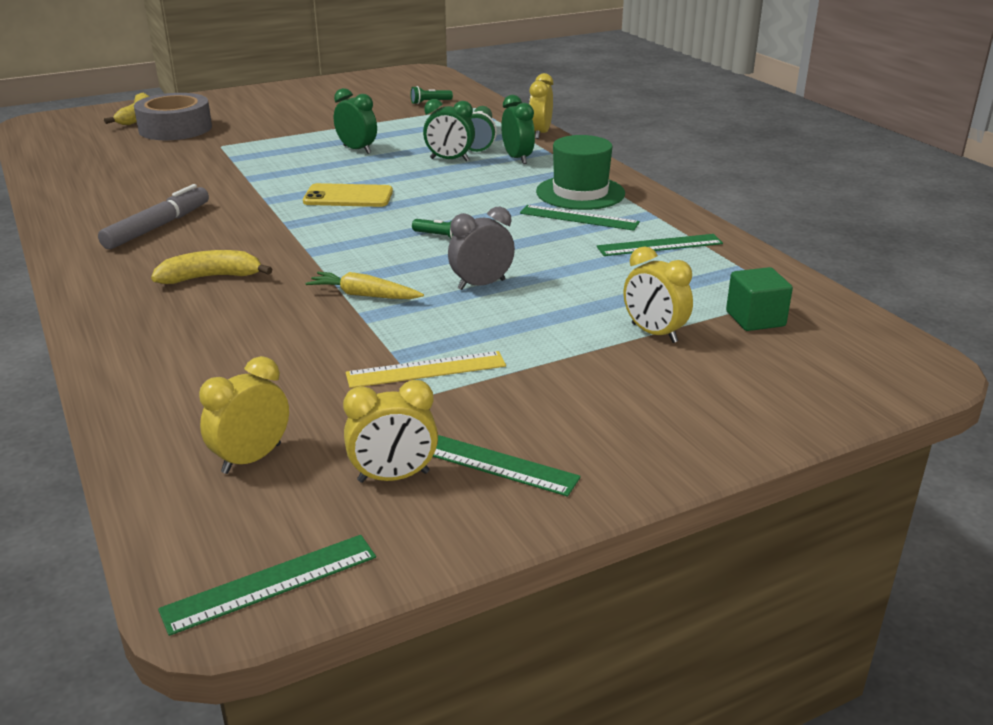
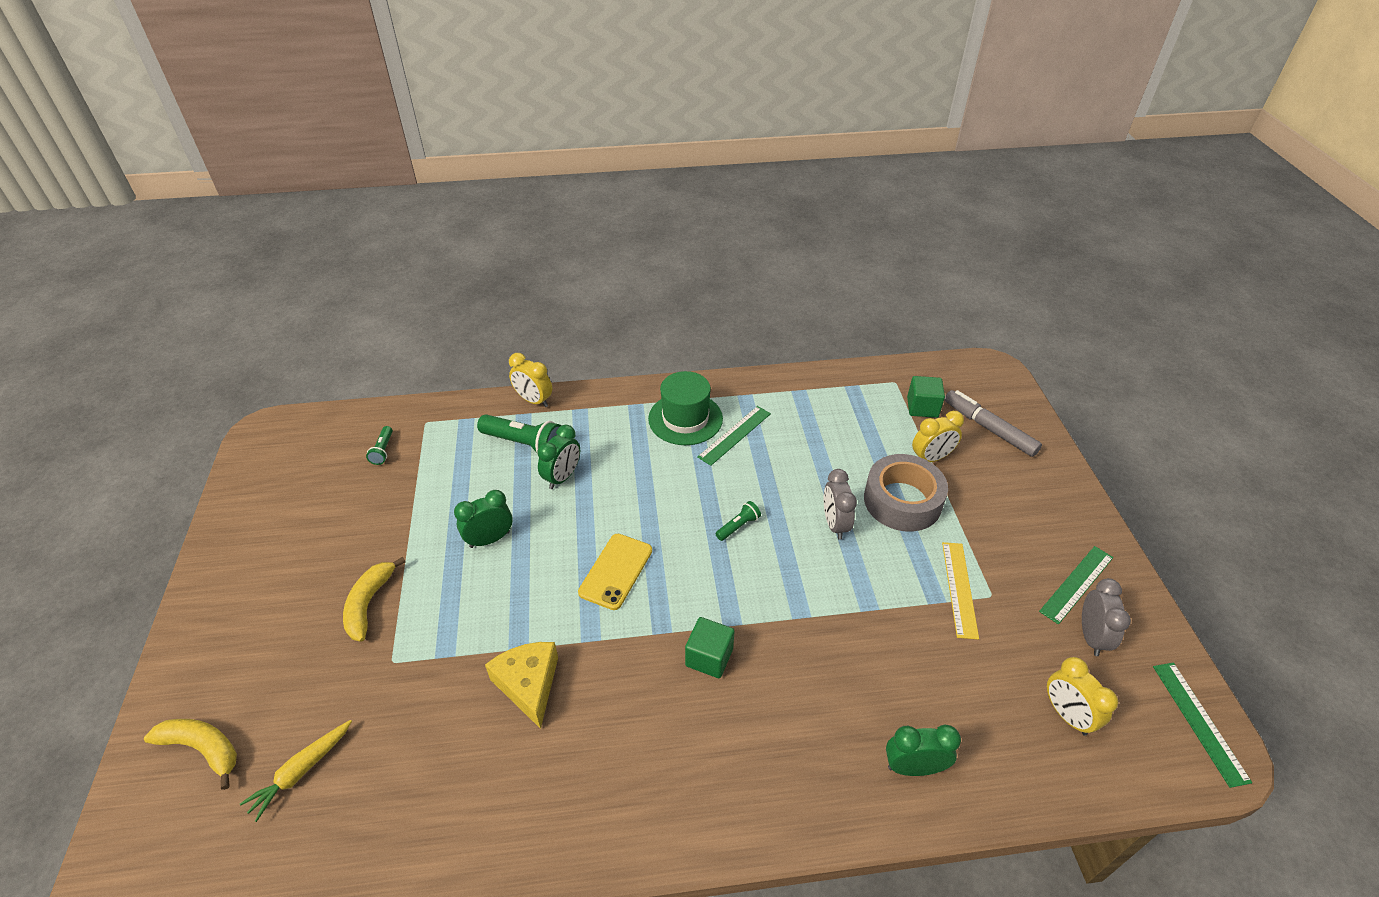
camera: 70 degrees left, 15 degrees up
(157, 227) = (618, 749): grey marker -> grey marker (989, 429)
(175, 128) = (290, 705): grey tape -> grey tape (902, 501)
(211, 277) = (761, 710): yellow banana -> yellow banana (369, 603)
(212, 188) = (529, 685): none -> yellow cheese
(265, 247) = (709, 657): none -> green cube
(364, 295) = (832, 601): yellow carrot -> yellow carrot (301, 771)
(393, 477) = (1091, 636): yellow clock -> grey clock
(517, 158) = (587, 432): green clock -> green clock (913, 767)
(659, 245) = (801, 410): green ruler -> none

